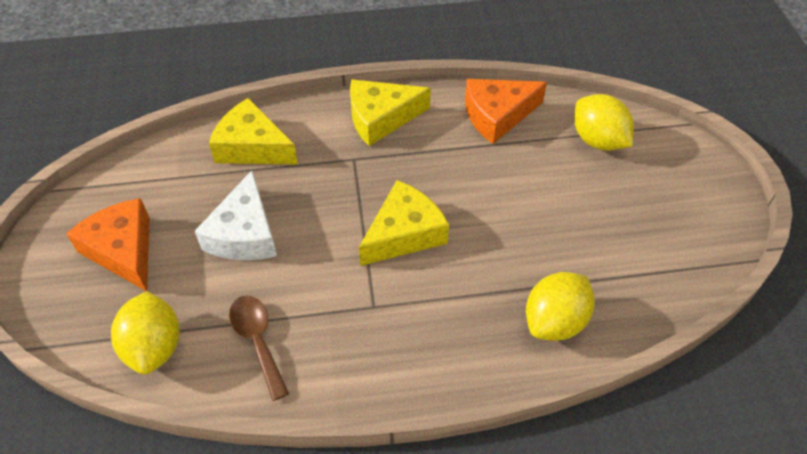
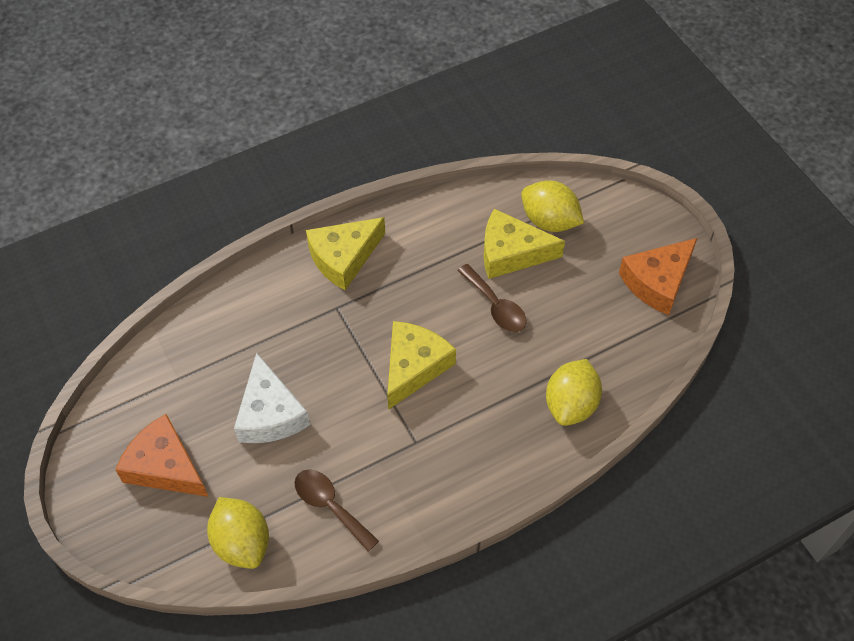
camera: 20 degrees left, 5 degrees up
(252, 147) = (234, 325): yellow cheese -> yellow cheese (511, 253)
(497, 115) = (450, 222): orange cheese -> orange cheese (657, 282)
(511, 202) = (495, 306): none -> brown spoon

